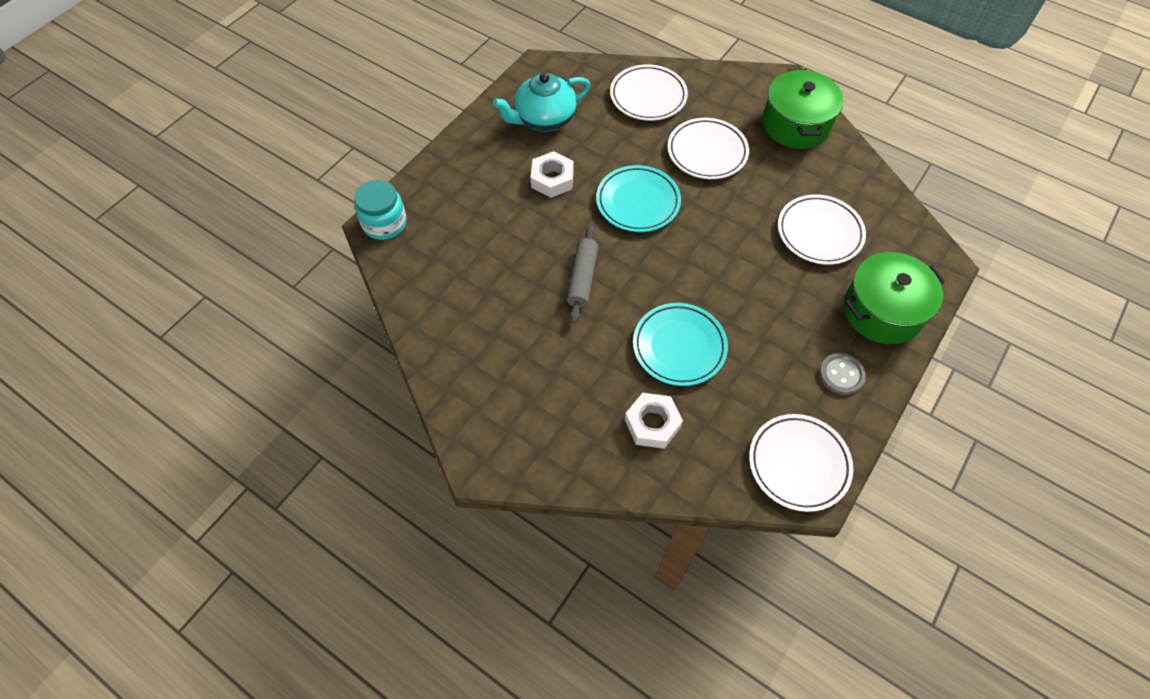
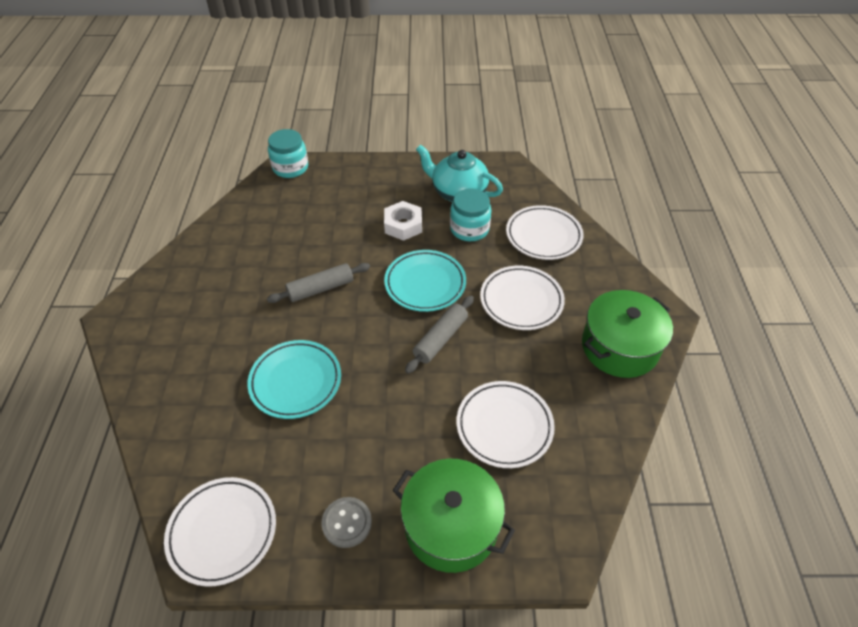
camera: 55 degrees right, 10 degrees down
(598, 137) = (469, 229): none -> turquoise jar
(652, 424) = (206, 401): white nut -> none
(707, 225) = (440, 339): none -> grey rolling pin

